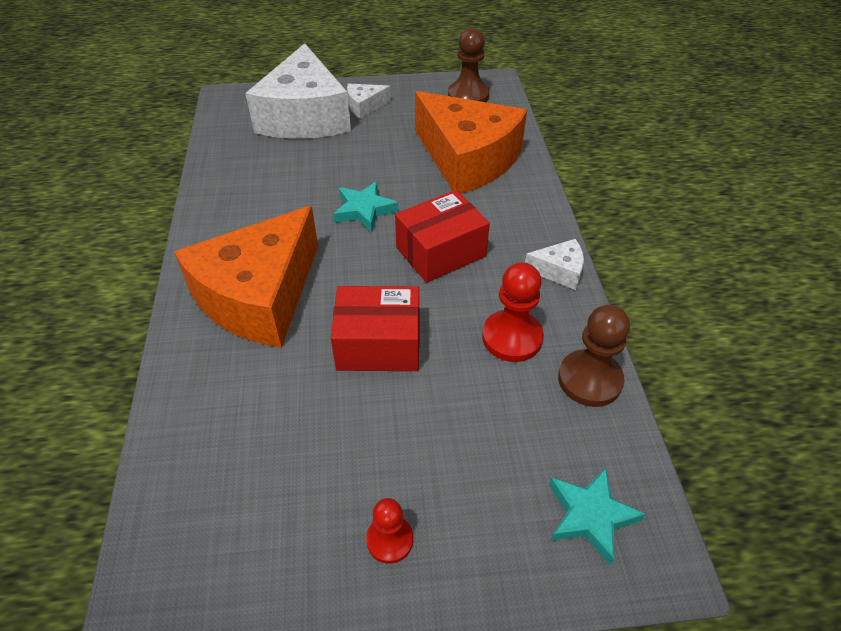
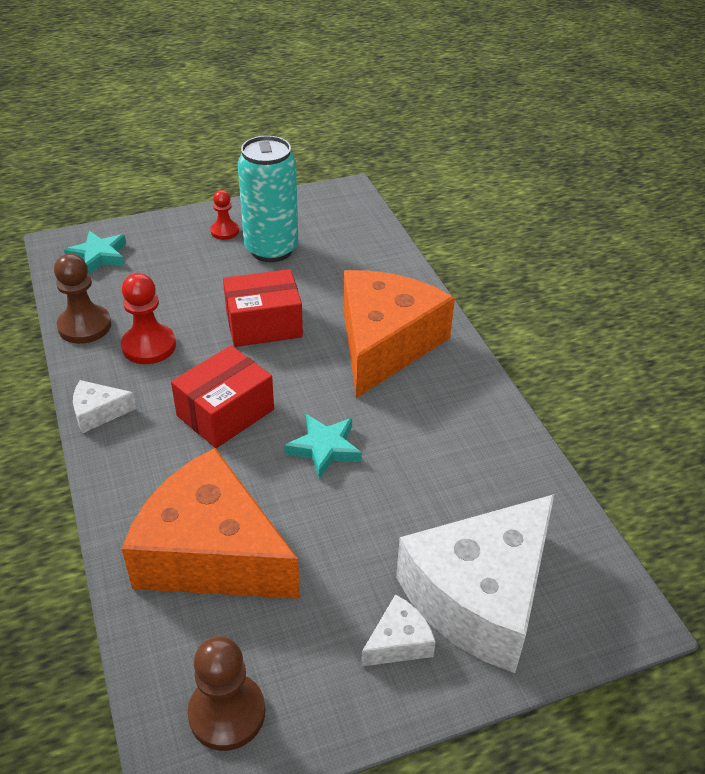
camera: 165 degrees right, 5 degrees down
(305, 116) = (480, 596): white cheese -> white cheese turned 120 degrees counterclockwise
(330, 478) = (271, 249): none -> turquoise can

